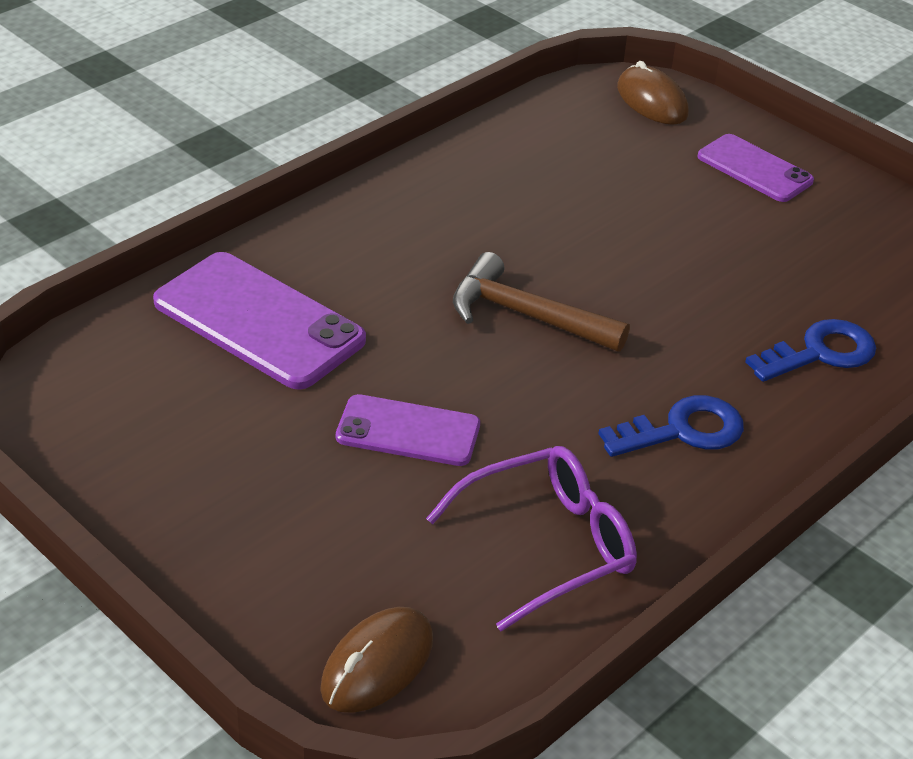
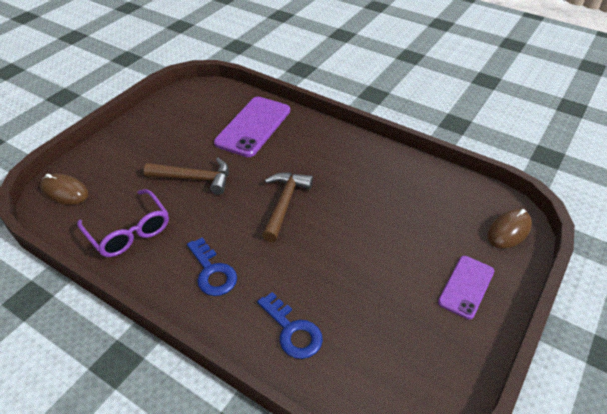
camera: 80 degrees right, 5 degrees up
(408, 431) = (194, 178): purple phone -> brown hammer

